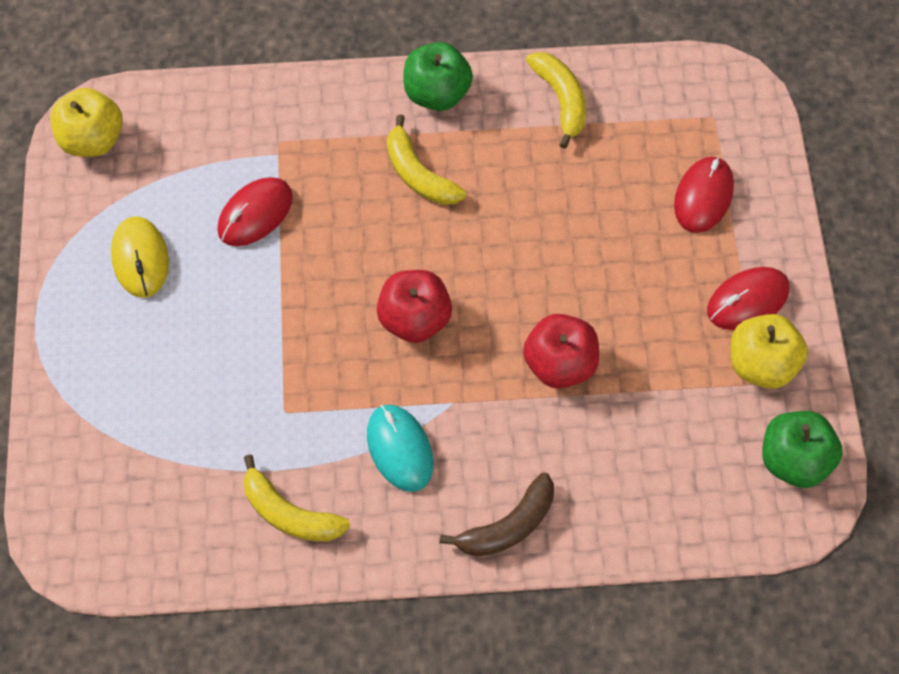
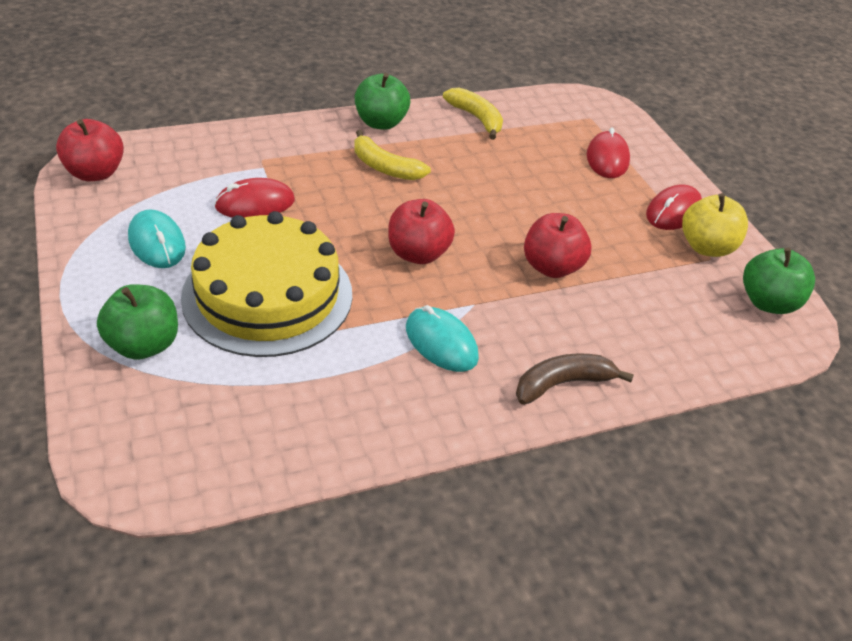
camera: 20 degrees left, 20 degrees down
(93, 140) = (95, 173): yellow apple -> red apple
(105, 397) = (144, 345): none -> green apple
(140, 259) = (157, 243): yellow mouse -> turquoise mouse
(239, 352) = (268, 295): none -> yellow cake
(255, 214) = (255, 203): red mouse -> red mouse turned 45 degrees clockwise
(289, 513) = (355, 407): yellow banana -> none
(508, 526) = (562, 384): brown banana -> brown banana turned 150 degrees counterclockwise

